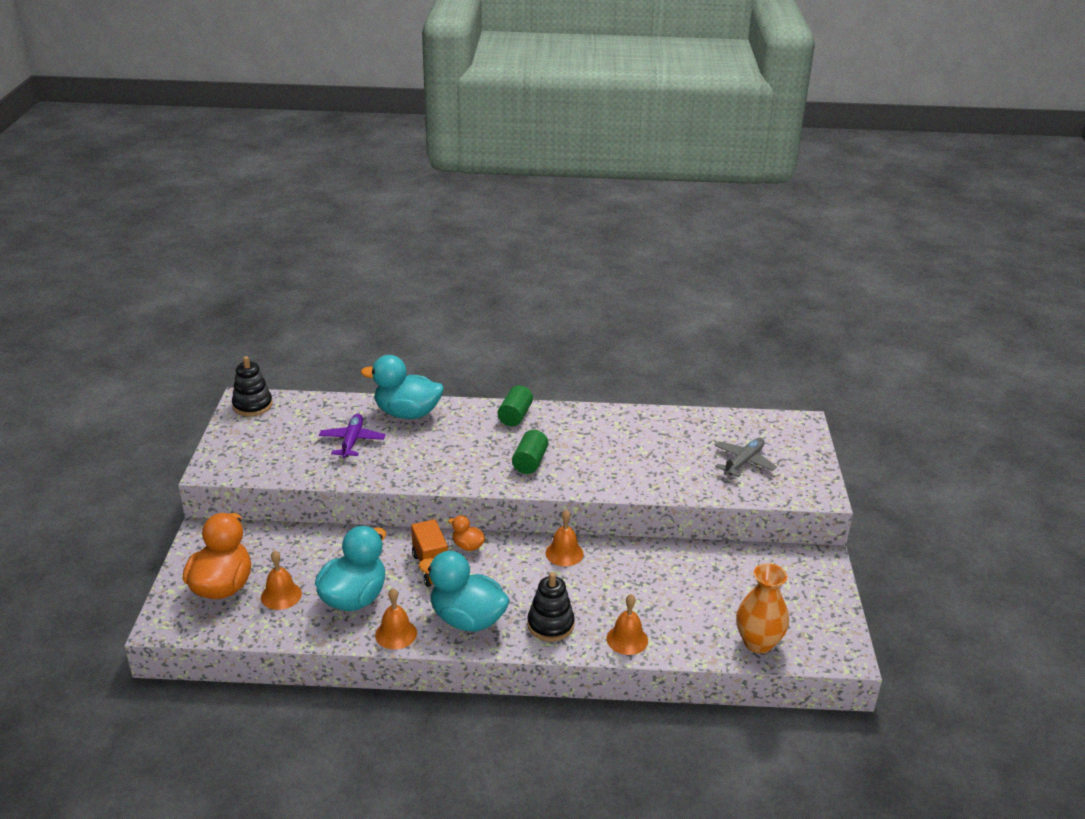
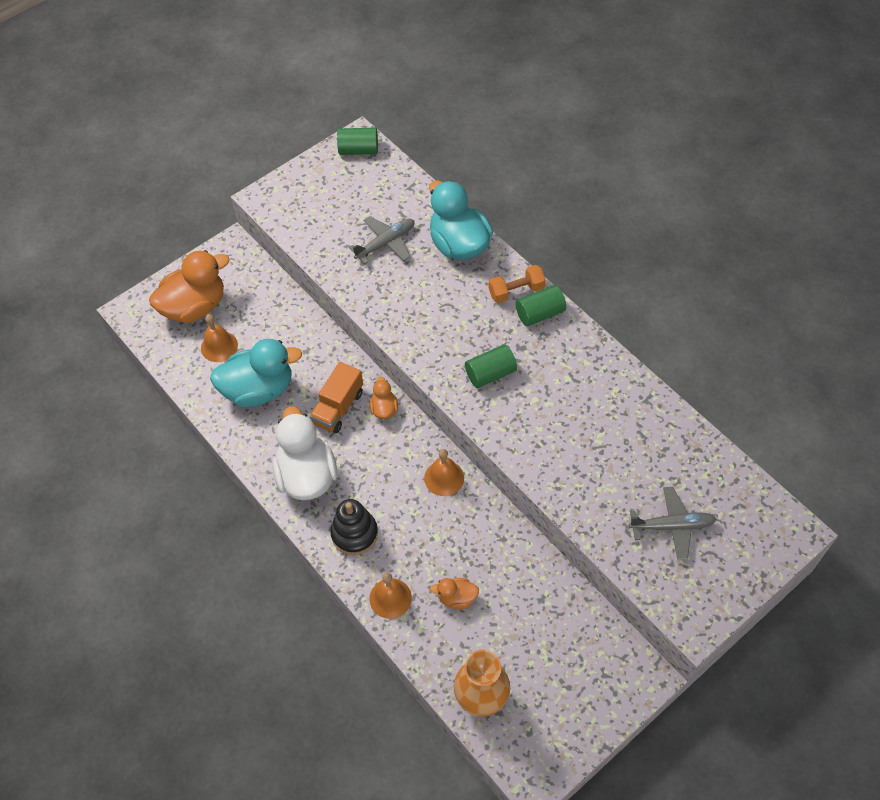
camera: 50 degrees right, 25 degrees up
(252, 405) = (358, 150): black stacking toy -> green cylinder
(352, 441) = (385, 243): purple plane -> grey plane
(396, 634) = (249, 445): orange bell -> none
(467, 619) = (306, 476): turquoise duck -> white duck
(483, 414) = (516, 291): none -> orange dumbbell
(667, 606) = (456, 598): none -> orange duck

